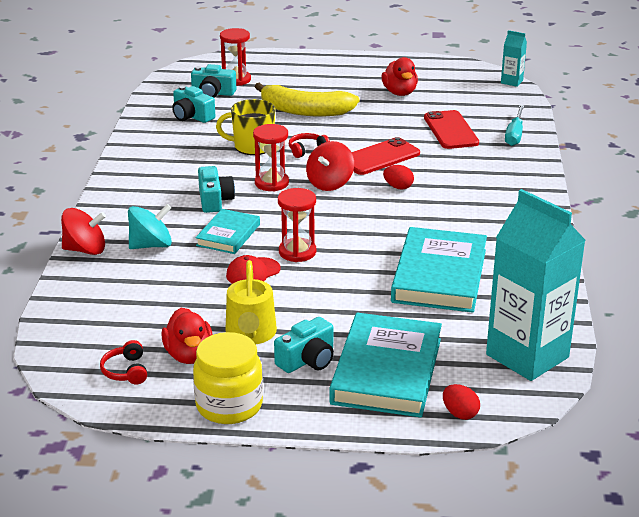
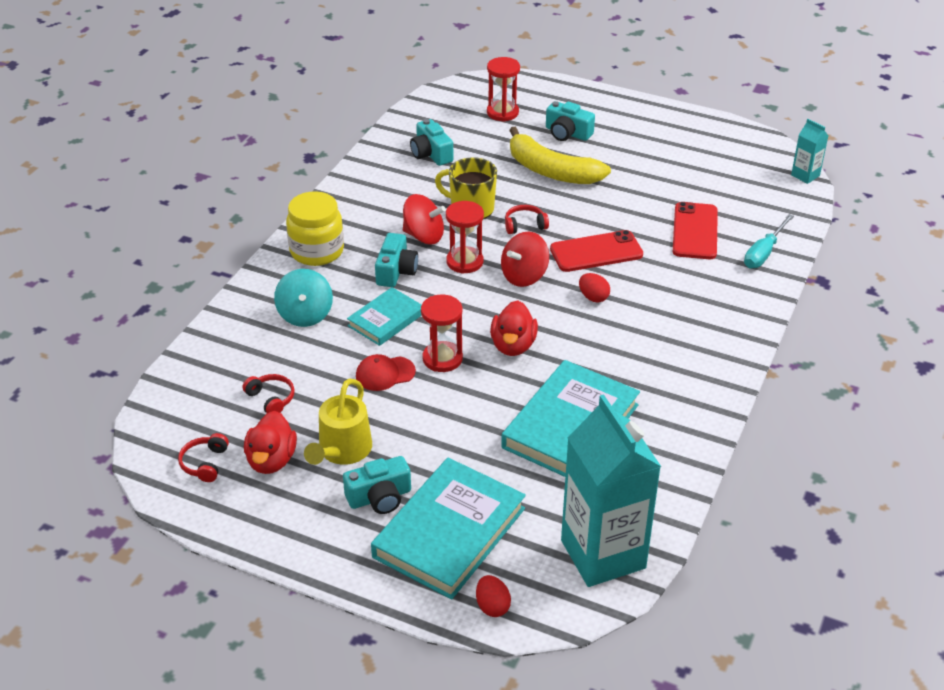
camera: 20 degrees right, 10 degrees up
(85, 250) = (241, 305): red spinning top -> red spinning top (424, 236)
(151, 245) = (305, 315): turquoise spinning top -> turquoise spinning top turned 90 degrees clockwise
(159, 311) = (271, 399): none -> red headphones
(213, 93) = (469, 126): turquoise camera -> turquoise camera (567, 133)
(229, 405) = (277, 531): yellow jar -> yellow jar (317, 251)
(399, 93) = (668, 166): red duck -> red duck (513, 345)

